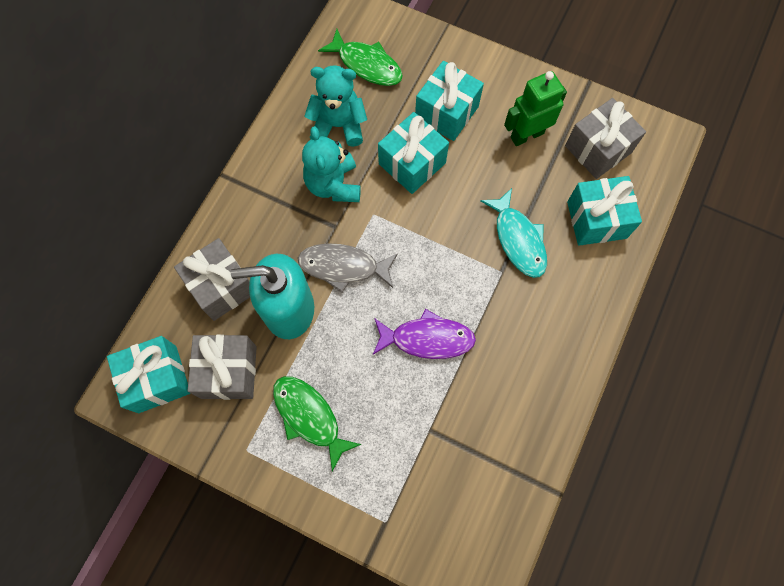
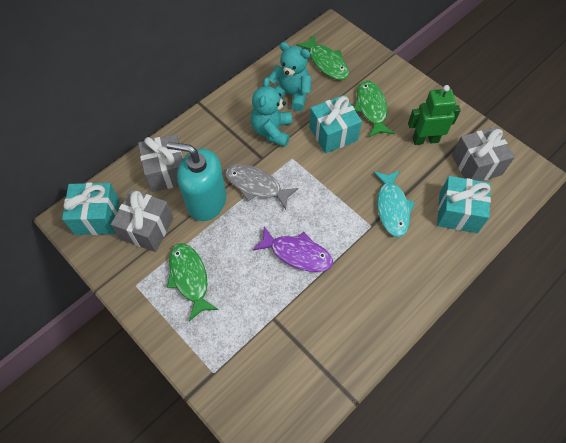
camera: 20 degrees right, 10 degrees down
(446, 112) = (371, 108): turquoise gift -> green fish

